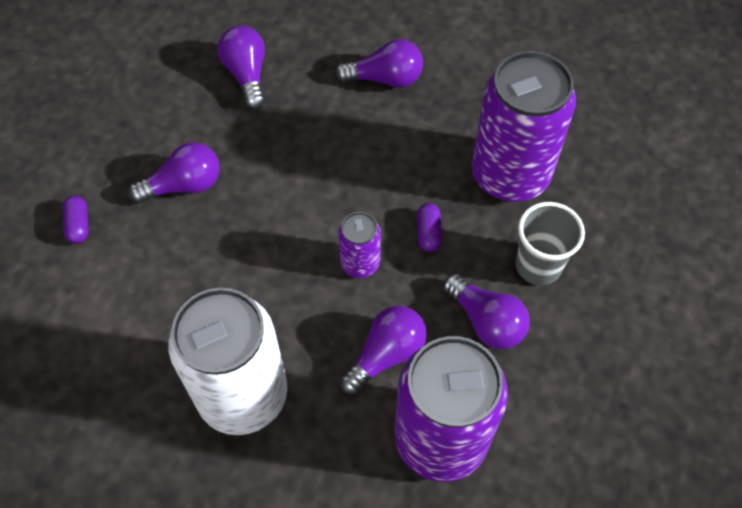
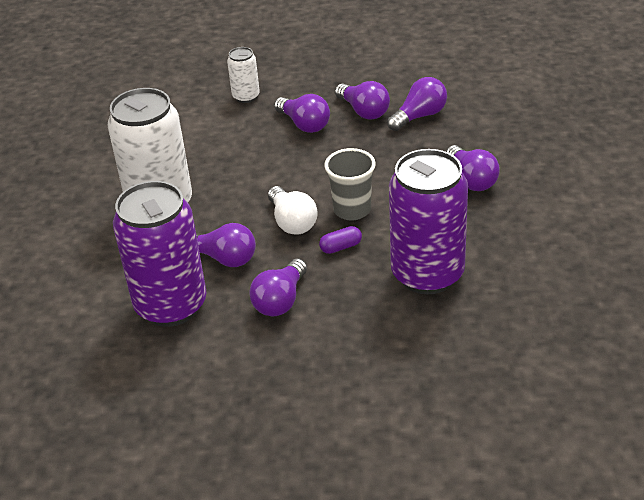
camera: 70 degrees right, 20 degrees down
(79, 225) = (246, 96): purple capsule -> white can
(200, 119) = (364, 111): none -> purple light bulb
(360, 263) = (292, 222): purple can -> white light bulb
(538, 266) = (349, 315): grey cup -> grey cup (352, 210)

